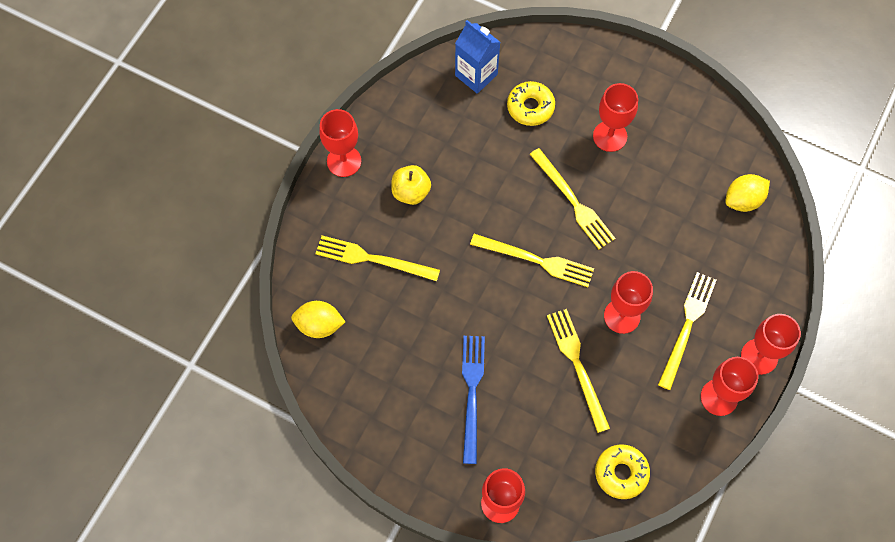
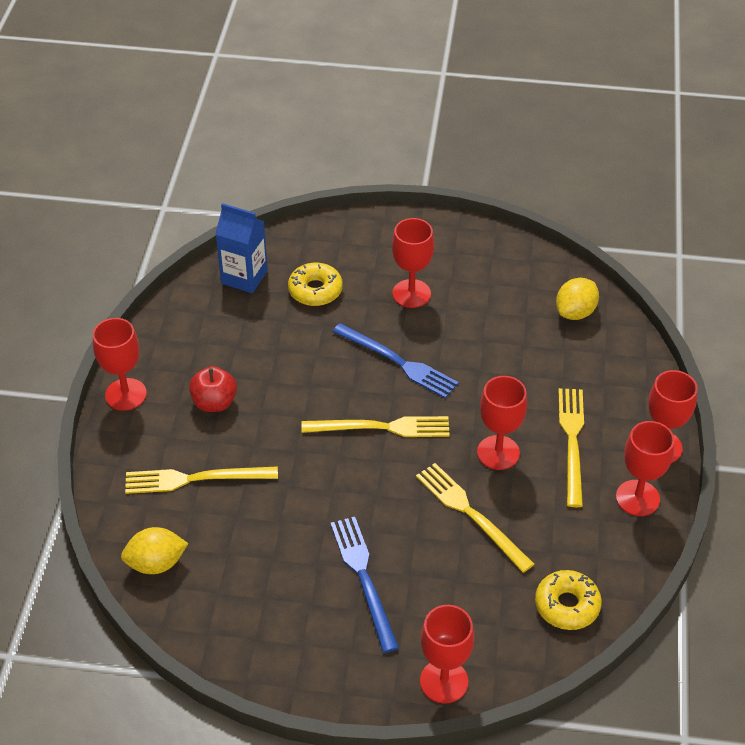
camera: 20 degrees left, 20 degrees down
(411, 192) = (214, 403): yellow apple -> red apple
(573, 202) = (398, 362): yellow fork -> blue fork

